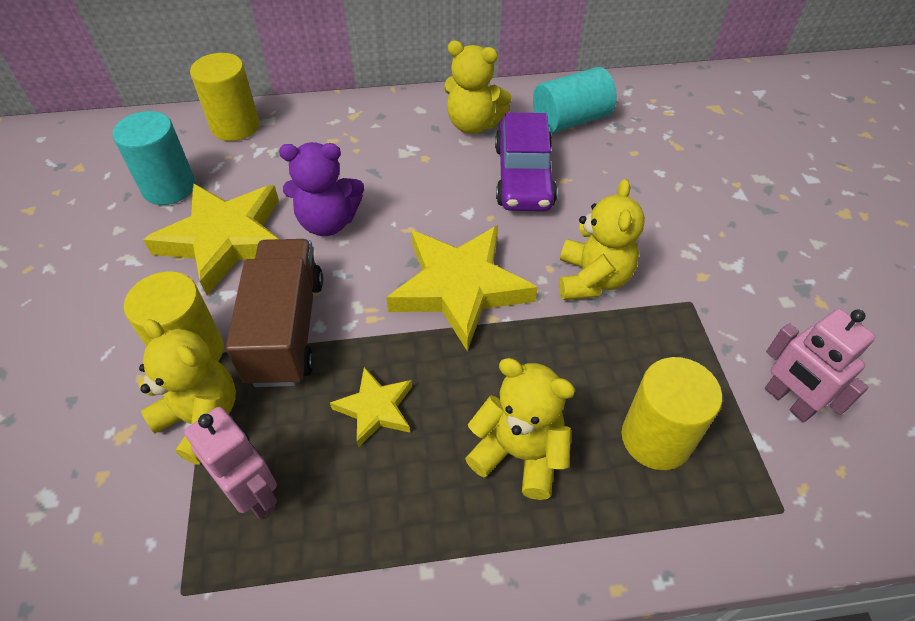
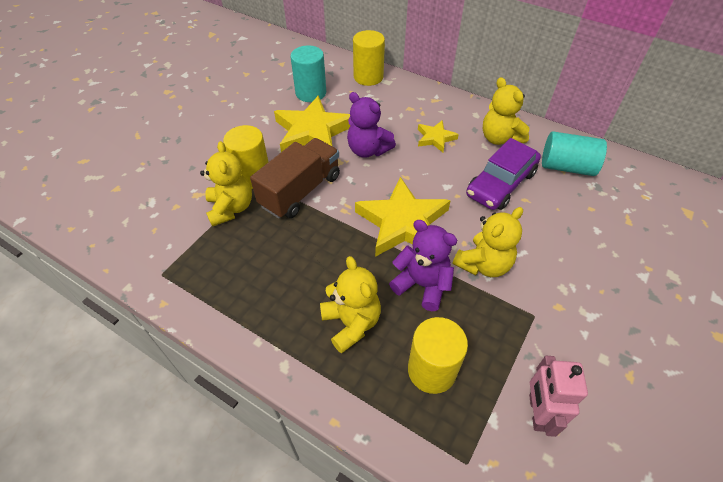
camera: 40 degrees right, 0 degrees up
(254, 494) = (222, 254): pink robot -> none
(375, 409) = (305, 254): yellow star -> yellow star (435, 138)
(553, 347) = (422, 285): none -> purple teddy bear

